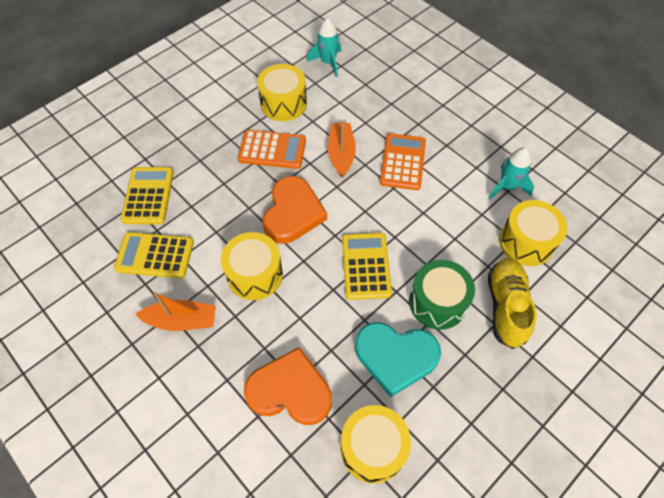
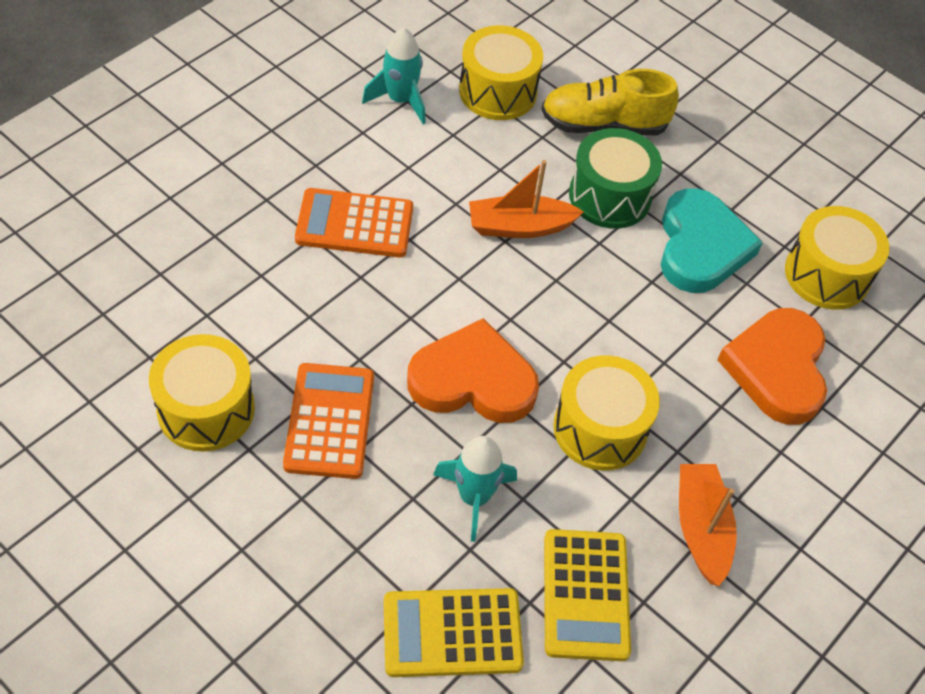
camera: 100 degrees left, 5 degrees down
(328, 62) = (92, 335): turquoise rocket -> turquoise rocket (474, 497)
(341, 154) = (338, 311): orange boat -> orange boat (520, 227)
(366, 266) = (563, 278): yellow calculator -> none

